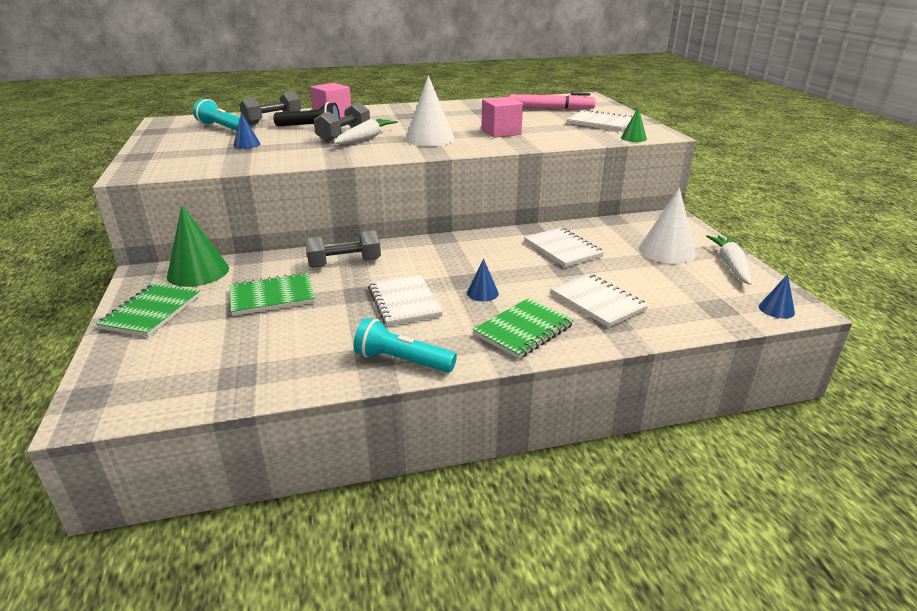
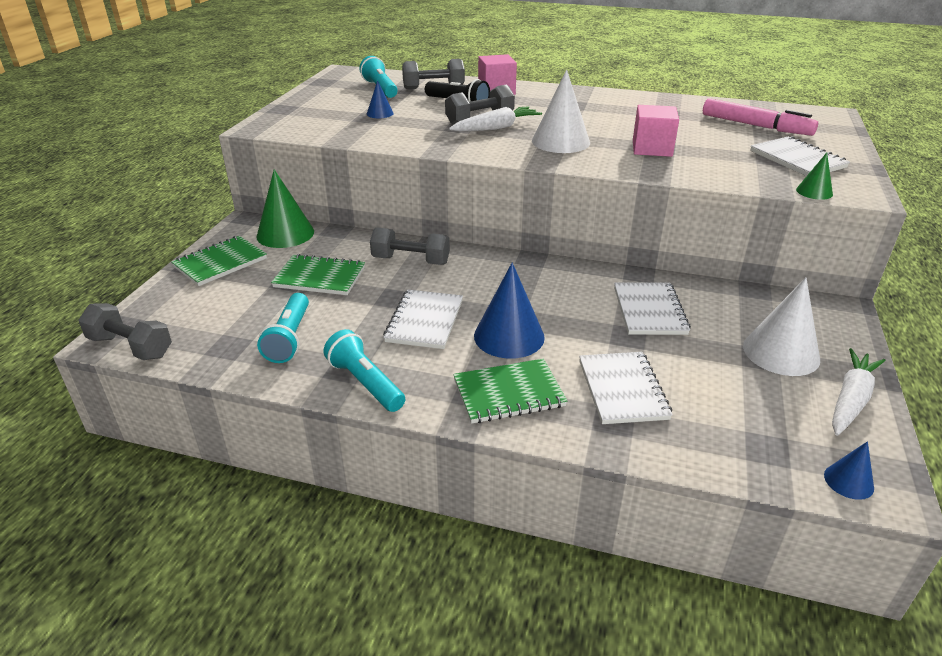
camera: 30 degrees right, 5 degrees up
(123, 410) = (130, 347): none -> grey dumbbell
(294, 350) = (289, 338): none -> turquoise flashlight
(482, 293) = (509, 336): blue cone -> blue cone, size x1.96

